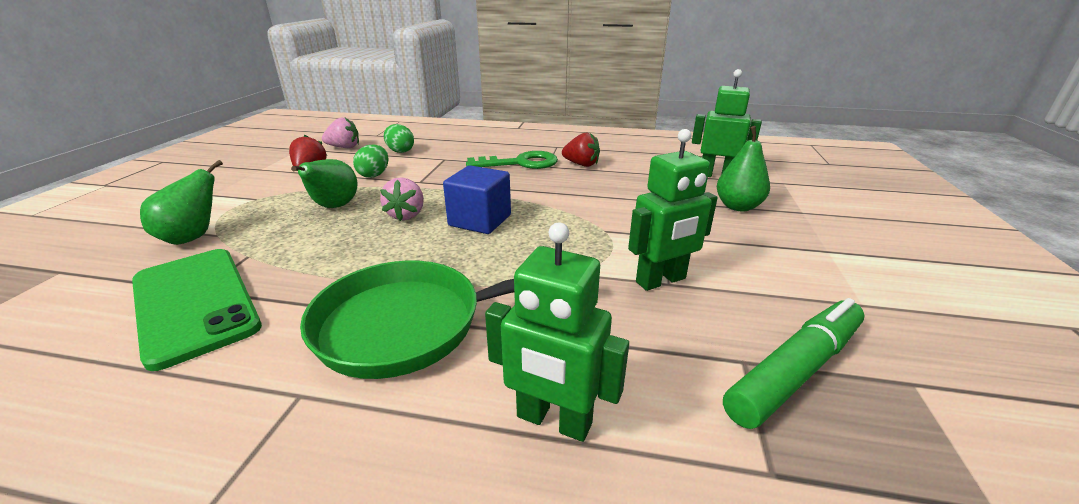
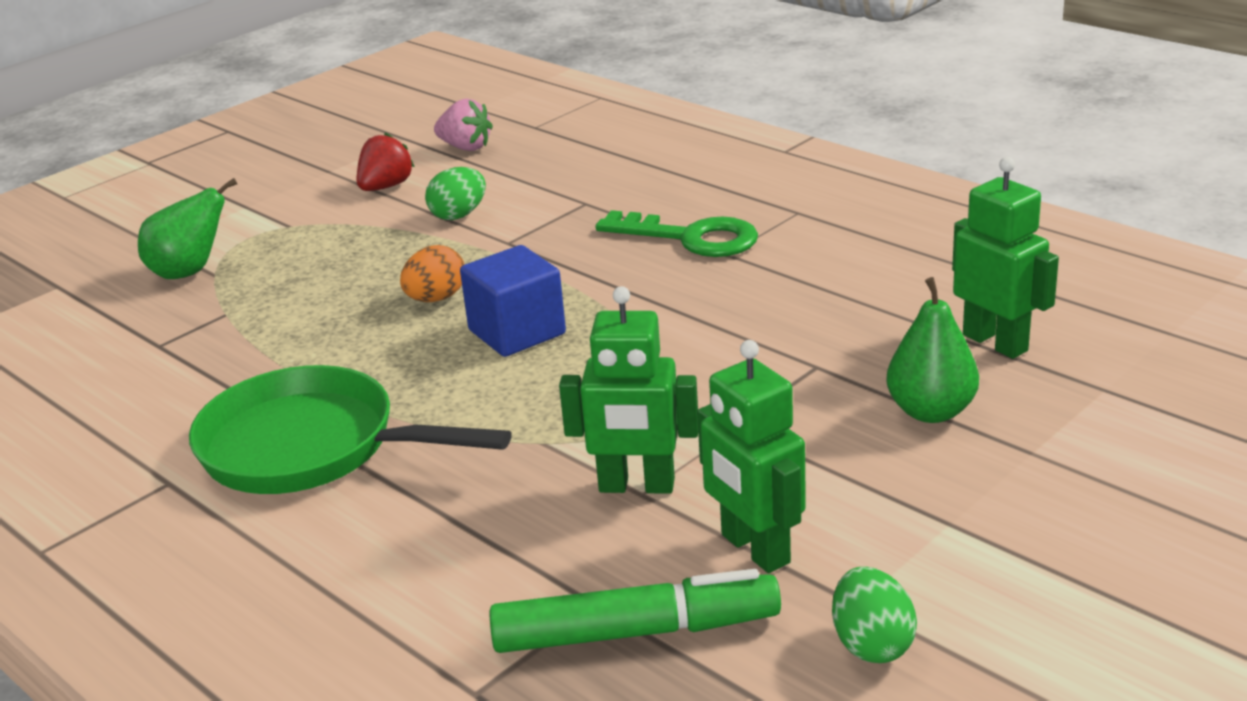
camera: 35 degrees right, 0 degrees up
(195, 303) = (145, 360): green phone -> none
(334, 207) = (364, 262): green pear -> none
(400, 151) = (537, 172): green egg -> green egg (872, 644)
(406, 215) = (436, 299): pink strawberry -> orange egg
(553, 421) = (344, 581): green robot -> green robot (754, 549)
(581, 164) = (787, 263): red strawberry -> none

